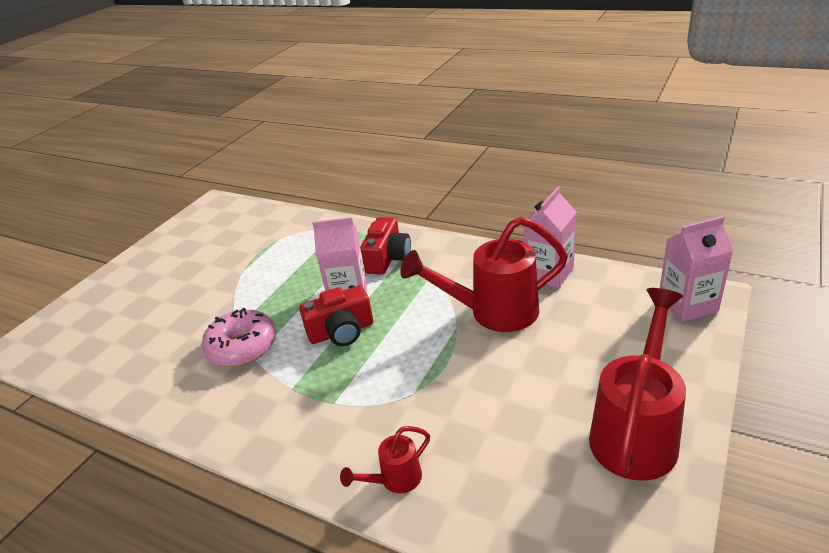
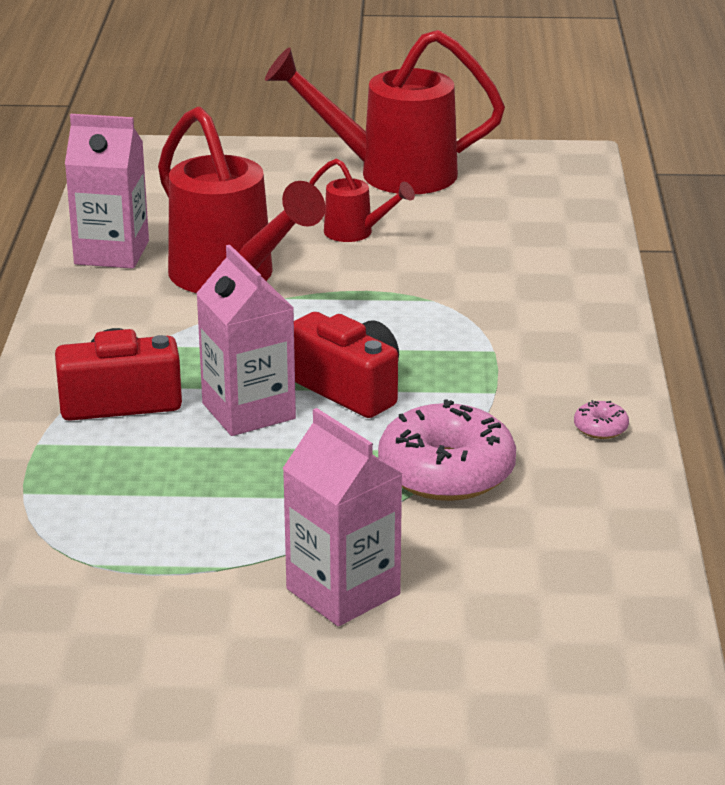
camera: 120 degrees left, 5 degrees down
(221, 422) = (600, 428): none -> pink donut
(394, 480) = (569, 281): red watering can -> red watering can (356, 233)
(687, 305) = (150, 162): pink carton -> pink carton (343, 591)

